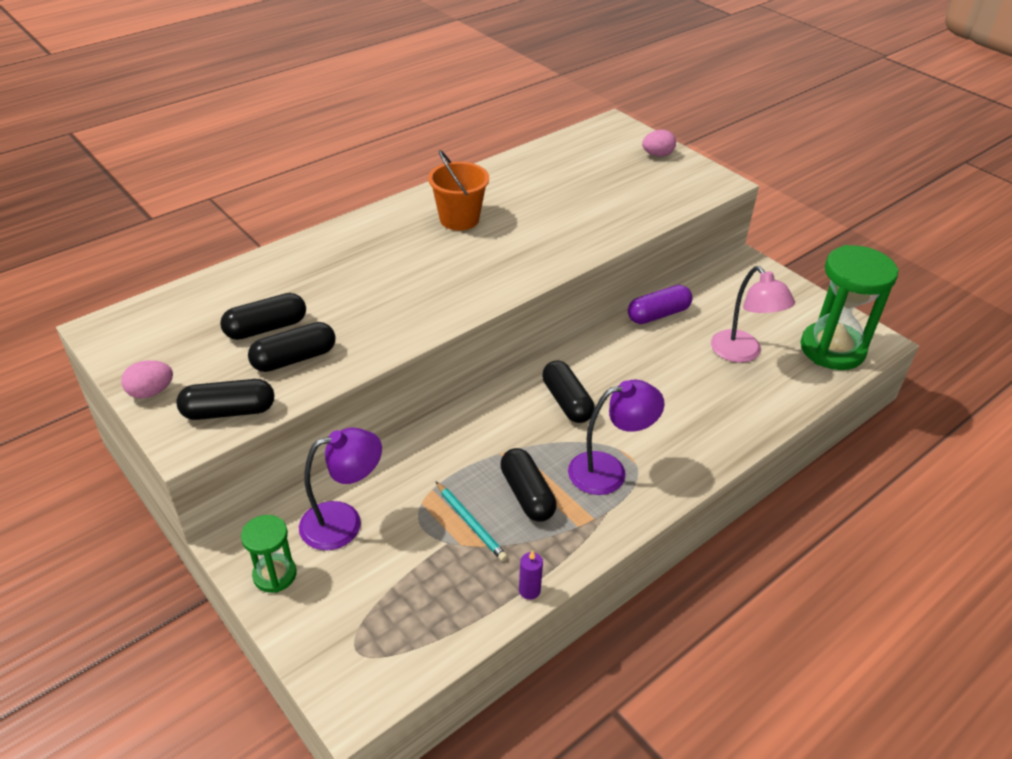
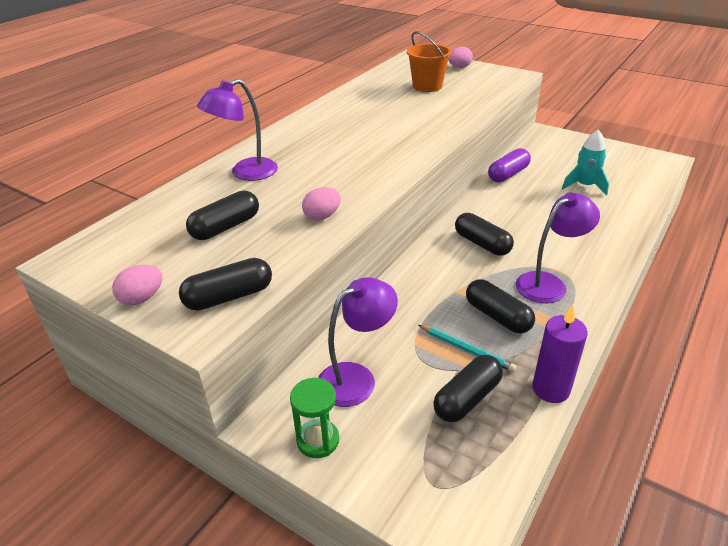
camera: 15 degrees left, 5 degrees down
(294, 358) = (266, 244): black capsule -> black capsule (467, 398)
(321, 262) = (245, 173): none -> purple lamp
(368, 339) = (322, 216): none -> pink egg
(459, 219) = (342, 126): orange bucket -> orange bucket (427, 86)
(529, 590) = (551, 389): purple candle -> purple candle, size x1.83
(742, 353) = (585, 186): pink lamp -> turquoise rocket
(832, 349) = (642, 171): green hourglass -> none

